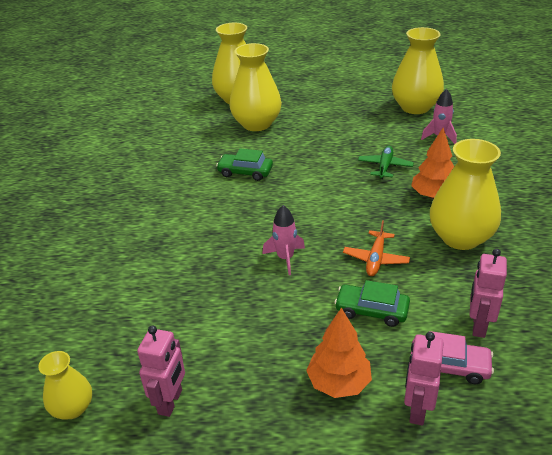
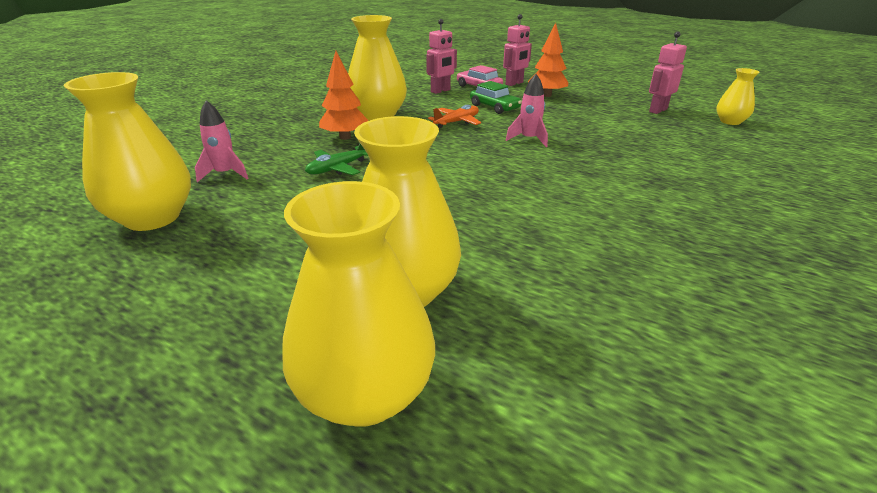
camera: 150 degrees left, 5 degrees down
(245, 172) = (502, 216): green car -> none

